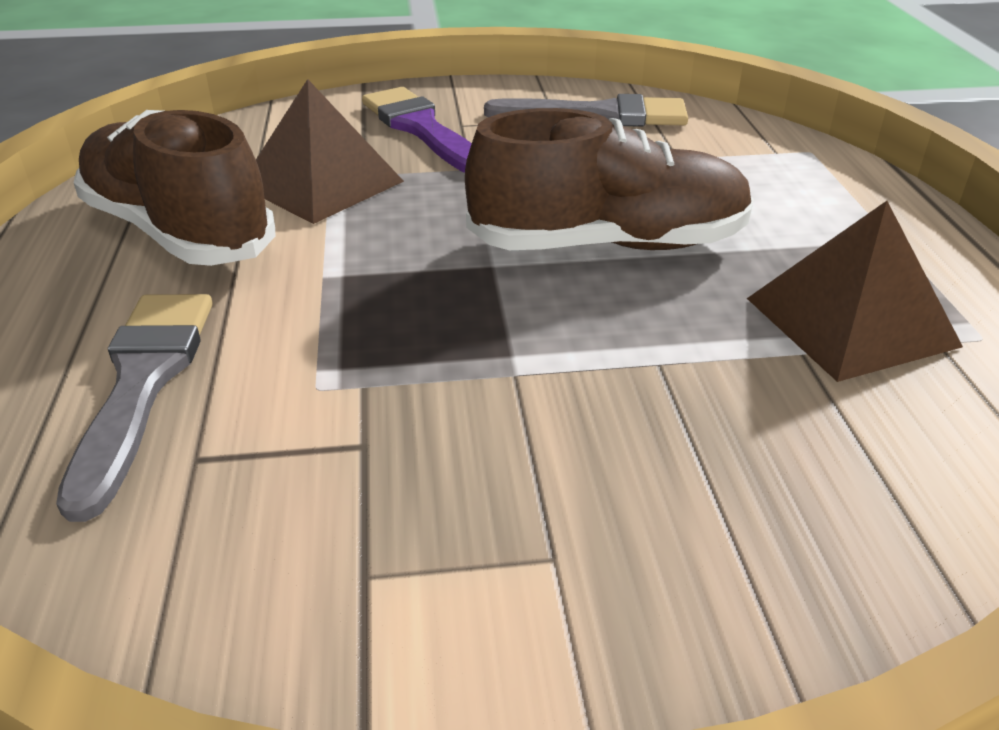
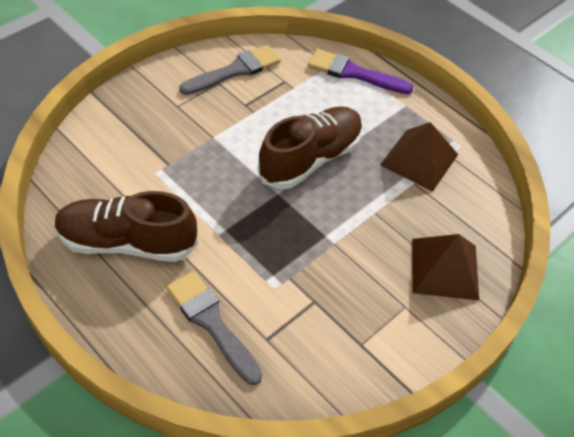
camera: 40 degrees left, 15 degrees up
(322, 183) = (157, 180): brown pyramid -> brown pyramid (444, 268)
(421, 129) = (162, 118): purple brush -> purple brush (353, 73)

